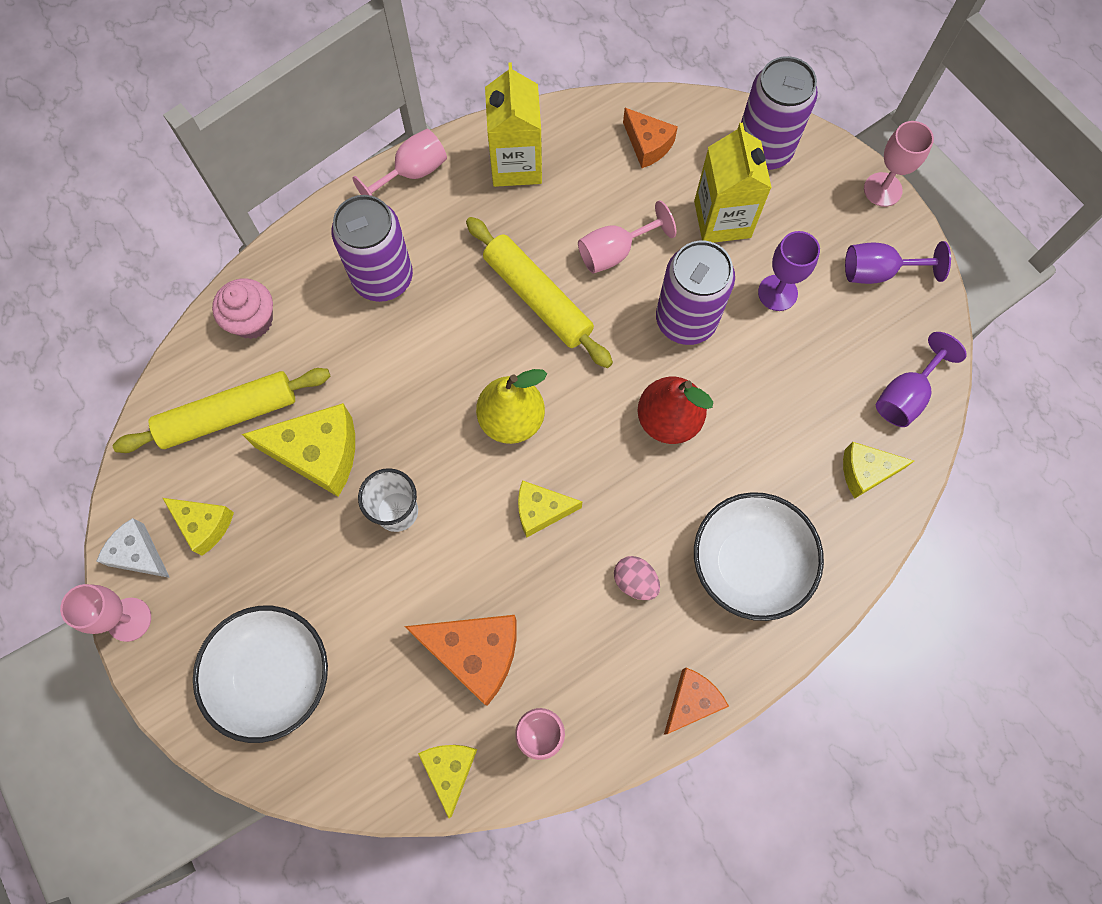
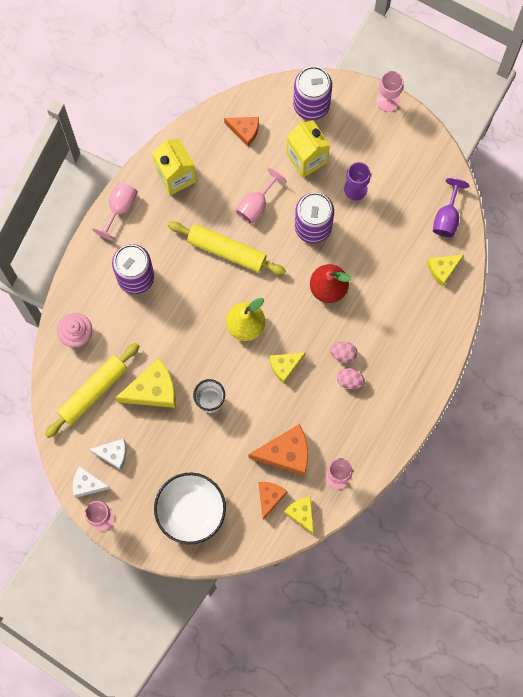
camera: 25 degrees left, 5 degrees up
(204, 525) = (113, 454): yellow cheese -> white cheese
(644, 533) = (343, 354): none -> pink egg
(691, 701) = (404, 427): orange cheese -> orange cheese (269, 497)
(749, 563) = (403, 345): white bowl -> none
(878, 272) = (405, 152): purple goblet -> none

